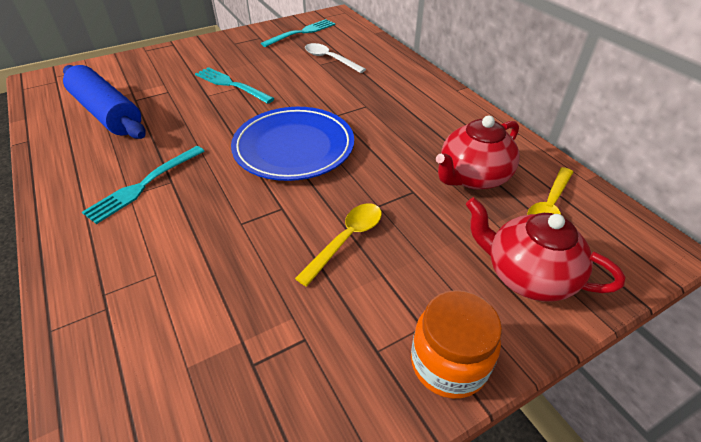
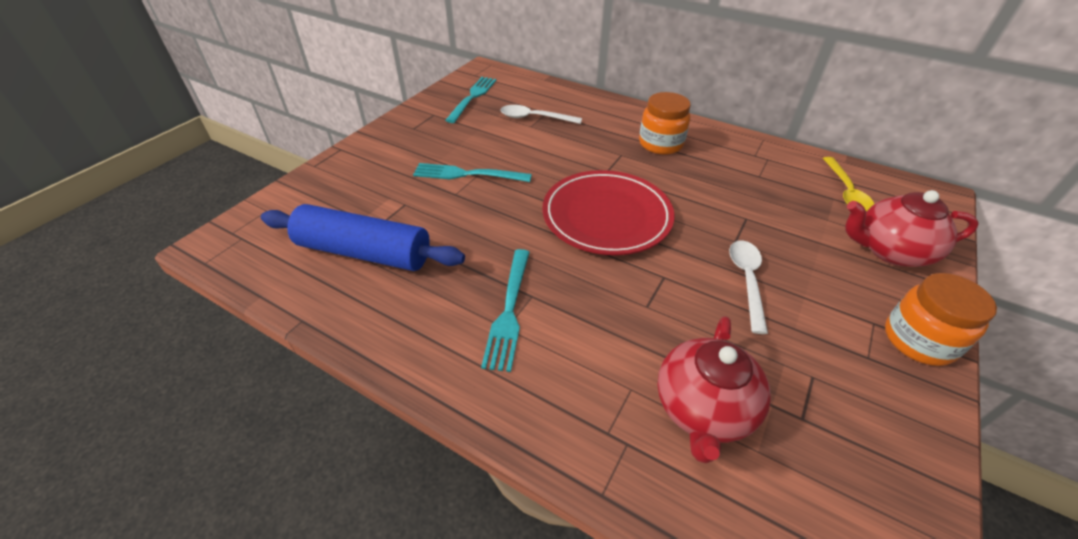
camera: 30 degrees left, 0 degrees up
(294, 147) = (606, 216): blue plate -> red plate
(347, 239) = (747, 280): yellow spoon -> white spoon
(411, 108) = (660, 144): none -> orange jar
(472, 177) = (773, 188): red teapot -> red teapot (703, 409)

